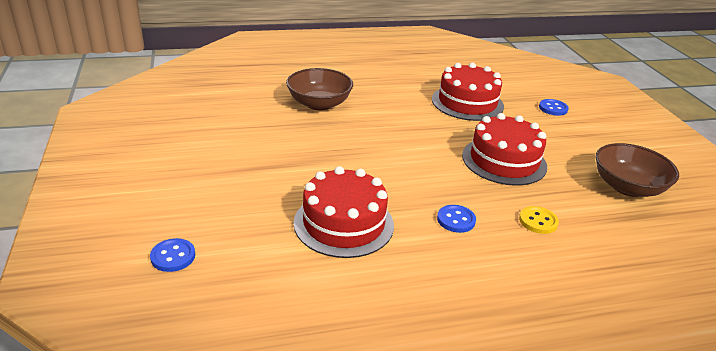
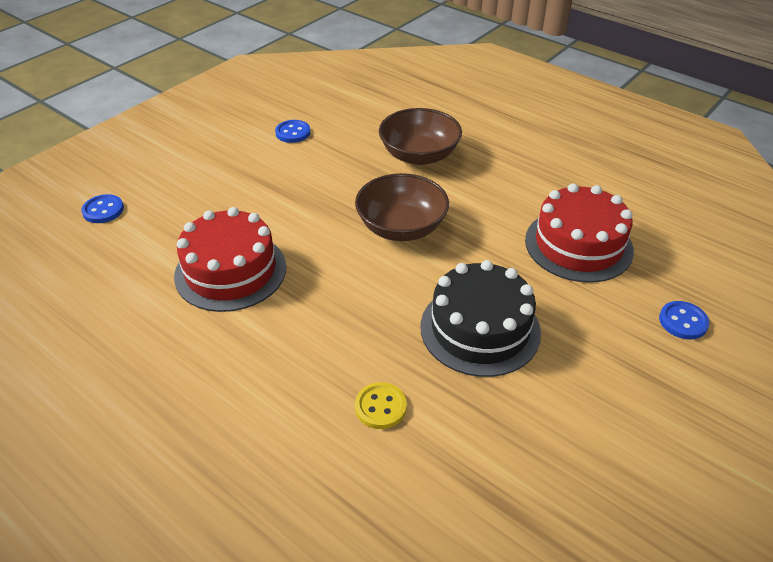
camera: 55 degrees right, 10 degrees up
(456, 220) = (313, 340): blue button -> blue button (293, 133)
(504, 161) = (480, 329): red cake -> black cake
(627, 187) = (564, 470): brown bowl -> brown bowl (401, 227)

